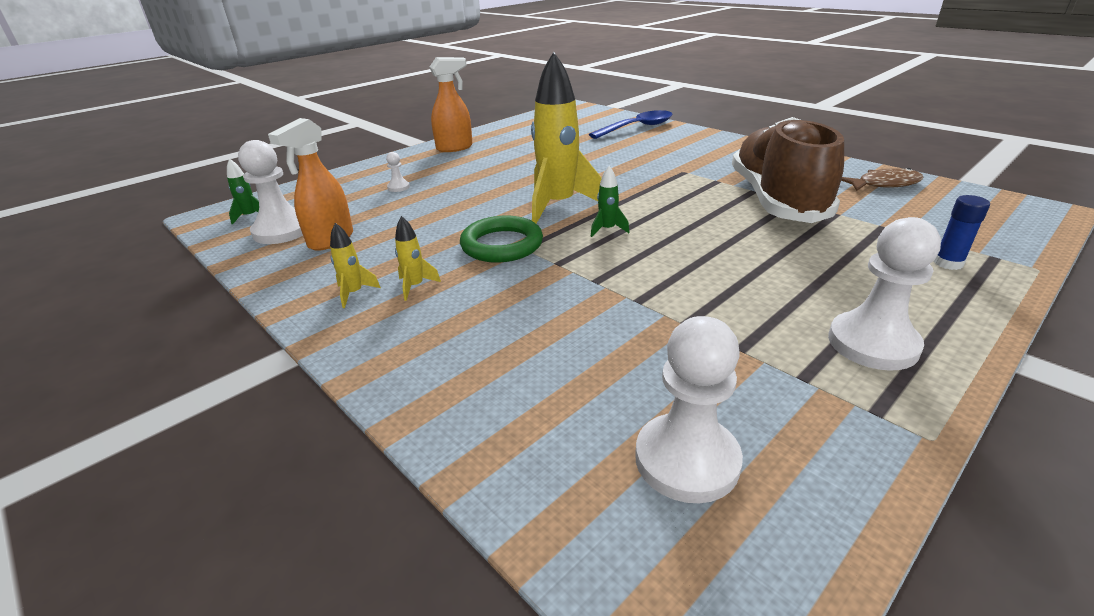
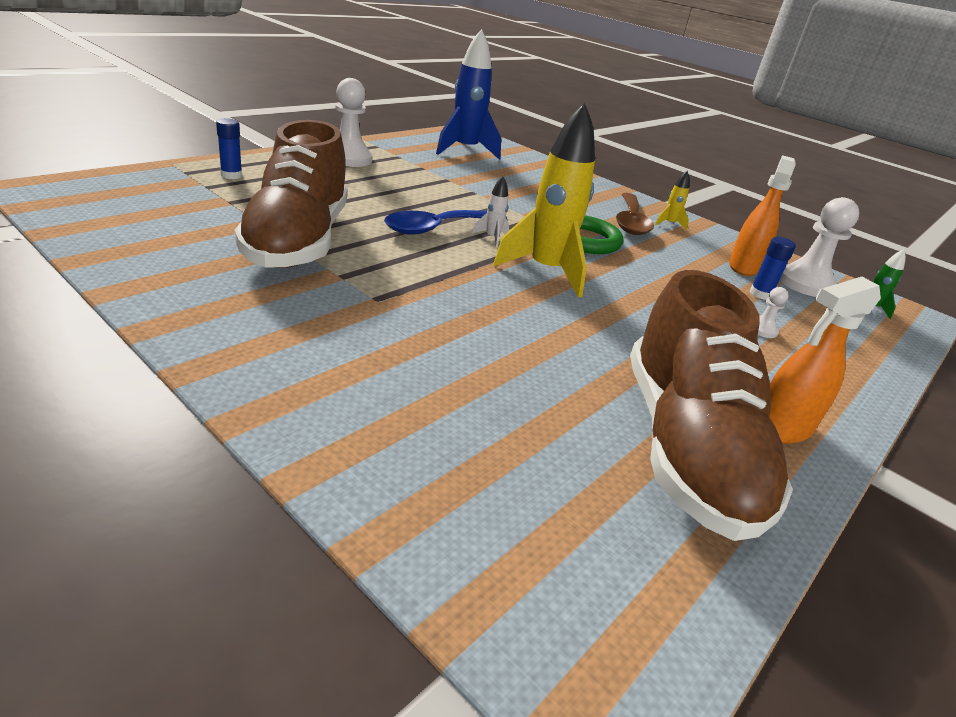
camera: 170 degrees right, 0 degrees up
(356, 214) = (760, 294): none -> blue glue stick
(415, 286) = (630, 221): yellow rocket -> brown spoon
(513, 139) = (686, 446): none -> brown shoe
(607, 230) = (492, 238): green rocket -> white rocket
(637, 128) = (405, 461): blue spoon -> blue spoon (437, 228)
(686, 460) = (465, 151): white pawn -> blue rocket
(884, 184) = (136, 239): brown fish -> none

